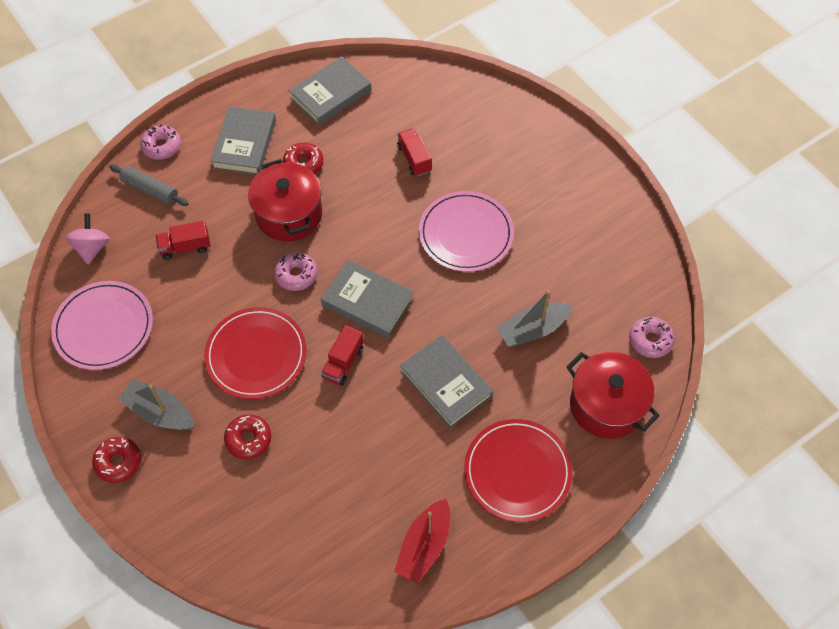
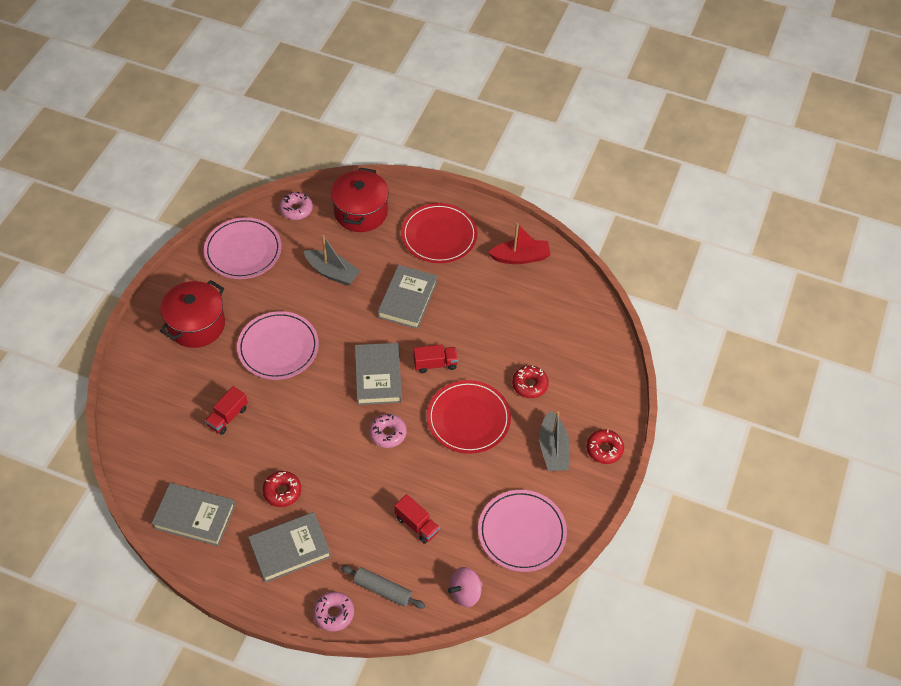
camera: 125 degrees left, 5 degrees down
(150, 190) = (382, 590): grey rolling pin -> grey rolling pin turned 60 degrees counterclockwise
(289, 214) = (338, 471): red pot -> red pot (196, 325)
(617, 261) = (243, 250): none -> pink plate

